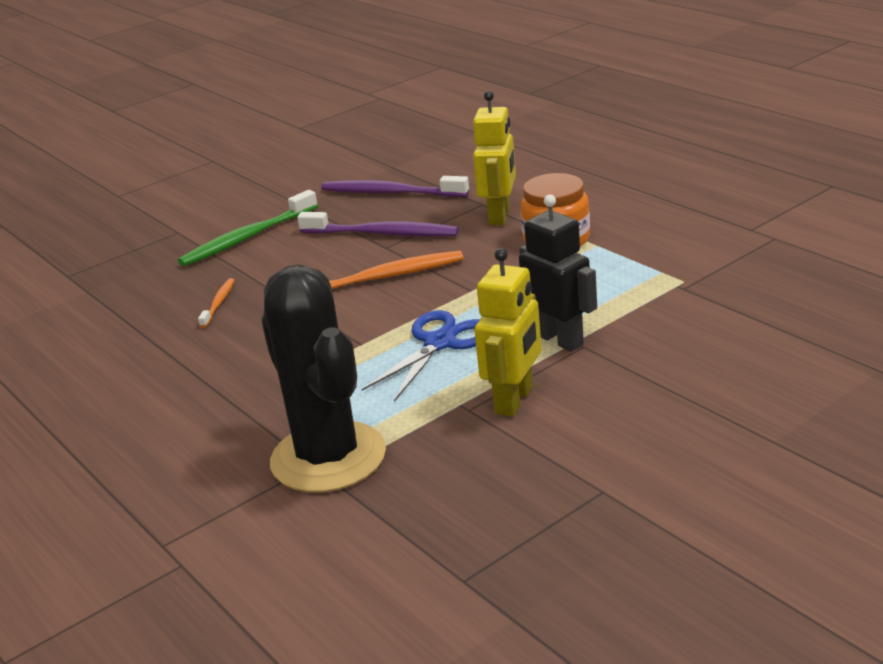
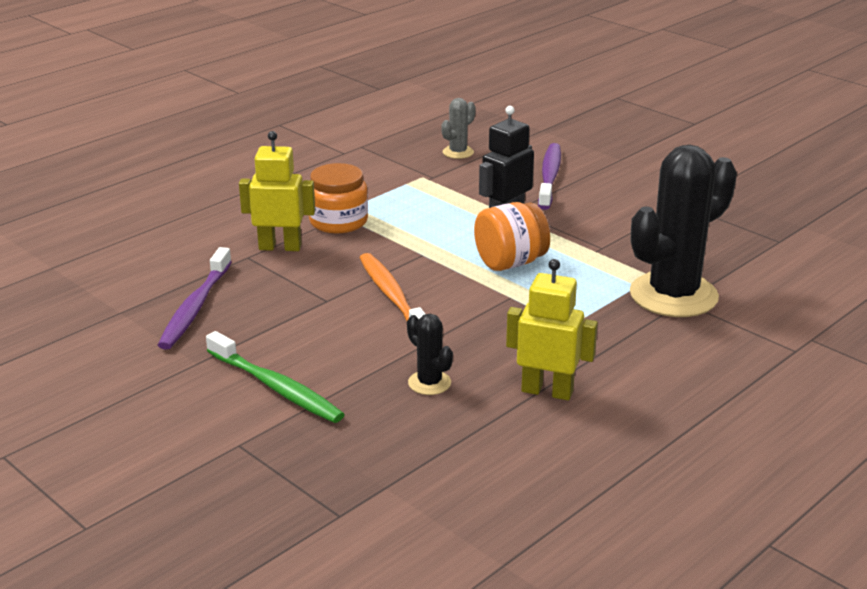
camera: 100 degrees left, 0 degrees up
(218, 303) = (429, 383): orange toothbrush -> black cactus
(382, 234) = (297, 304): purple toothbrush -> purple toothbrush (549, 177)
(440, 343) = (510, 263): blue scissors -> orange jar
(515, 400) = (589, 231): yellow robot -> yellow robot (547, 391)
(768, 302) = (458, 152): none -> grey cactus

